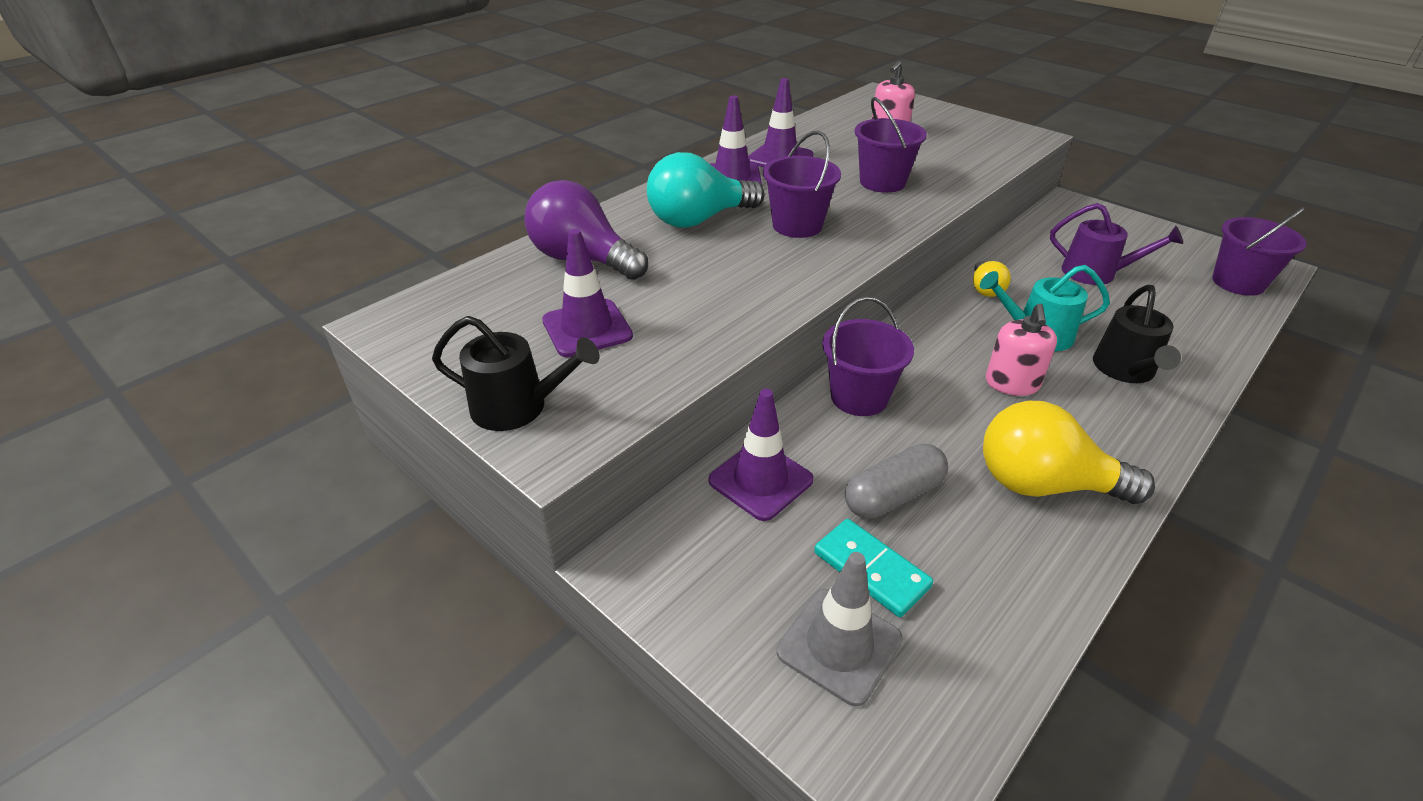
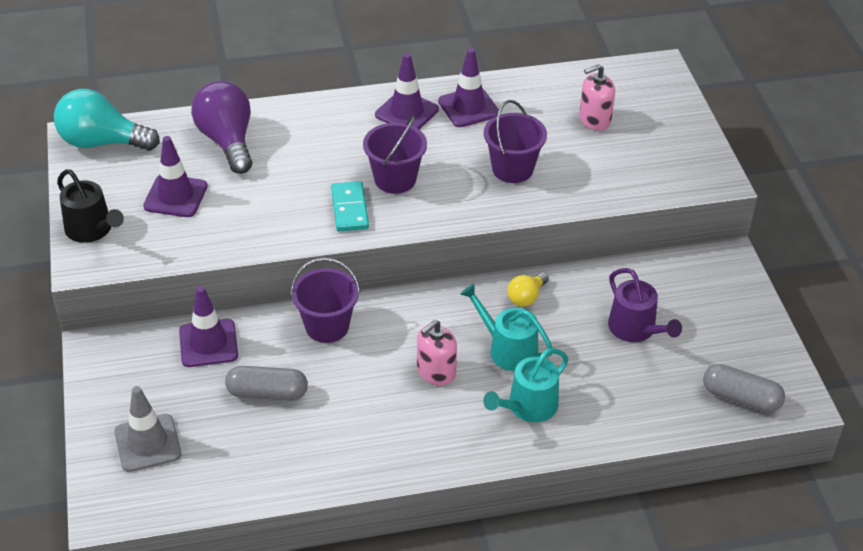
camera: 35 degrees right, 5 degrees up
(699, 219) = (336, 142): turquoise light bulb -> turquoise light bulb (102, 142)
(871, 570) = (206, 421): turquoise domino -> turquoise domino (349, 209)
(1043, 484) = (359, 437): yellow light bulb -> none
(1125, 370) = (528, 406): black watering can -> turquoise watering can
(1238, 282) = (741, 397): purple bucket -> grey capsule

